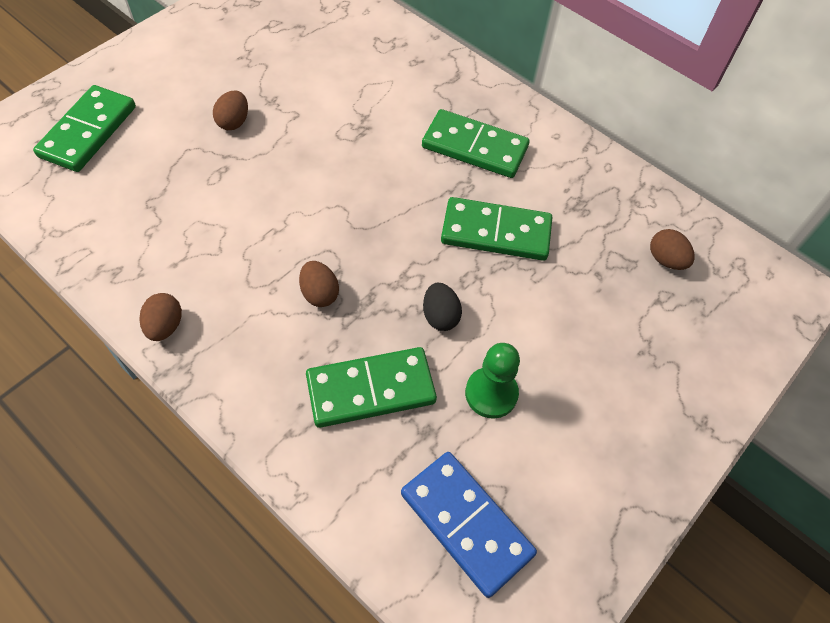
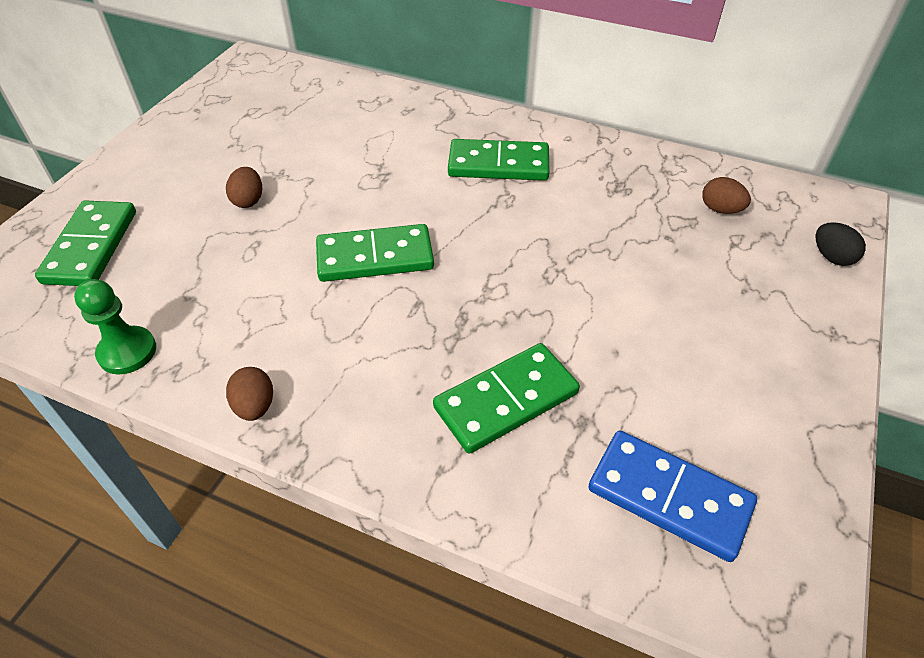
camera: 15 degrees left, 10 degrees down
(319, 293) = (409, 328): brown egg -> none
(440, 316) = (541, 313): black egg -> black egg (831, 257)
(491, 393) = (627, 367): green pawn -> green pawn (127, 352)
(496, 232) = (555, 228): green domino -> green domino (375, 257)

